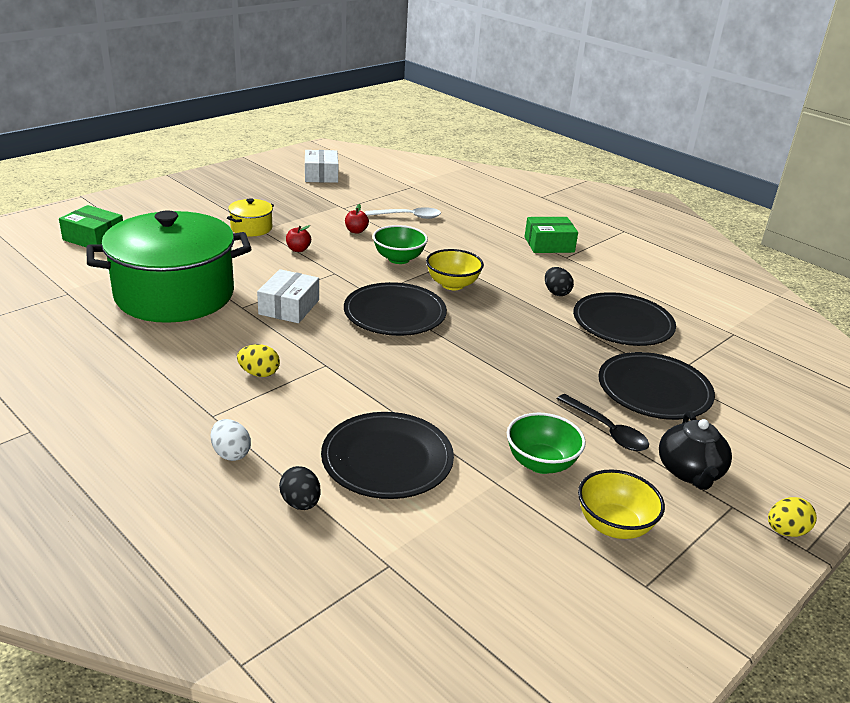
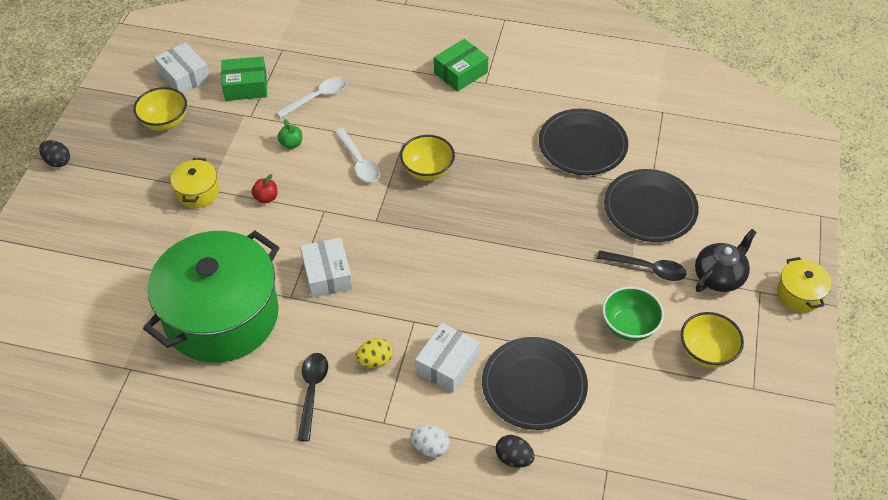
camera: 30 degrees left, 20 degrees up
(94, 238) = (71, 288): green box -> green box (245, 86)
(180, 367) = (312, 391): none -> black spoon
(277, 189) = (165, 122): none -> yellow bowl
(320, 405) = (447, 364): none -> white box
(356, 231) = (291, 144): red apple -> green apple
(395, 313) = (413, 233): black plate -> none
(399, 259) = (359, 162): green bowl -> white spoon
(556, 293) = (511, 135): black egg -> black egg (58, 161)
(690, 472) = (719, 276): black teapot -> black teapot turned 105 degrees counterclockwise
(785, 531) = (799, 294): yellow egg -> yellow pot

